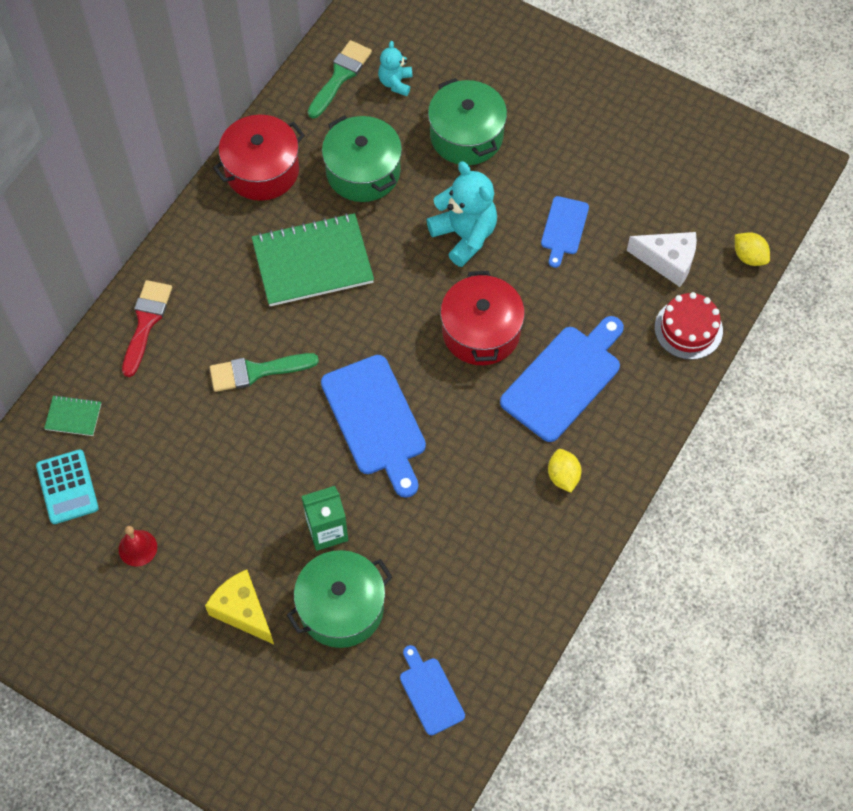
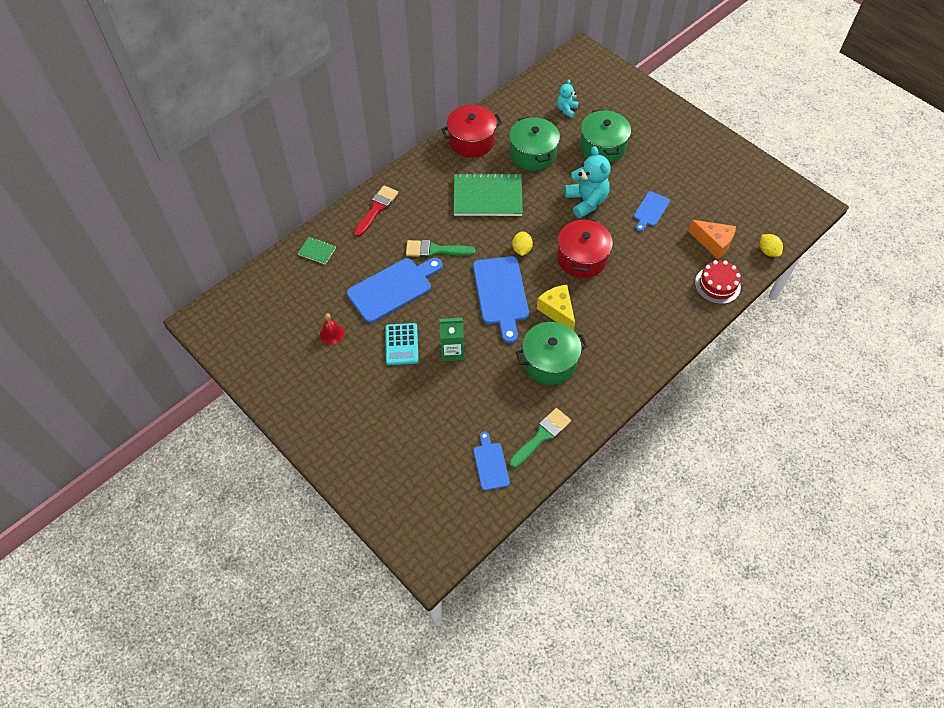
camera: 15 degrees right, 5 degrees down
(67, 487) = (300, 289): turquoise calculator -> turquoise calculator (401, 344)
(242, 611) = (385, 385): yellow cheese -> yellow cheese (557, 311)
(340, 76) = (533, 100): green brush -> green brush (542, 436)
(341, 608) = (448, 398): green pot -> green pot (549, 361)
(563, 476) = (612, 354): yellow lemon -> yellow lemon (521, 249)
(564, 379) = (628, 297): blue cutting board -> blue cutting board (393, 288)
(667, 261) = (713, 243): white cheese -> orange cheese

